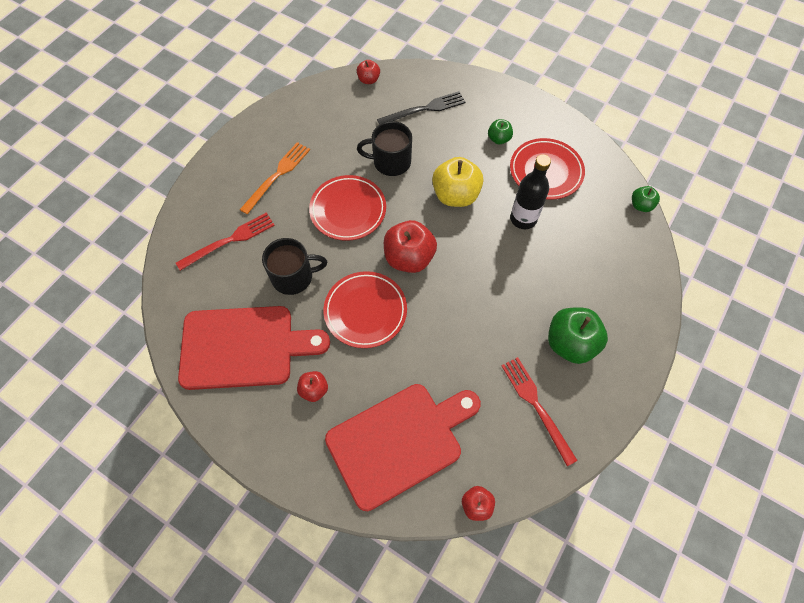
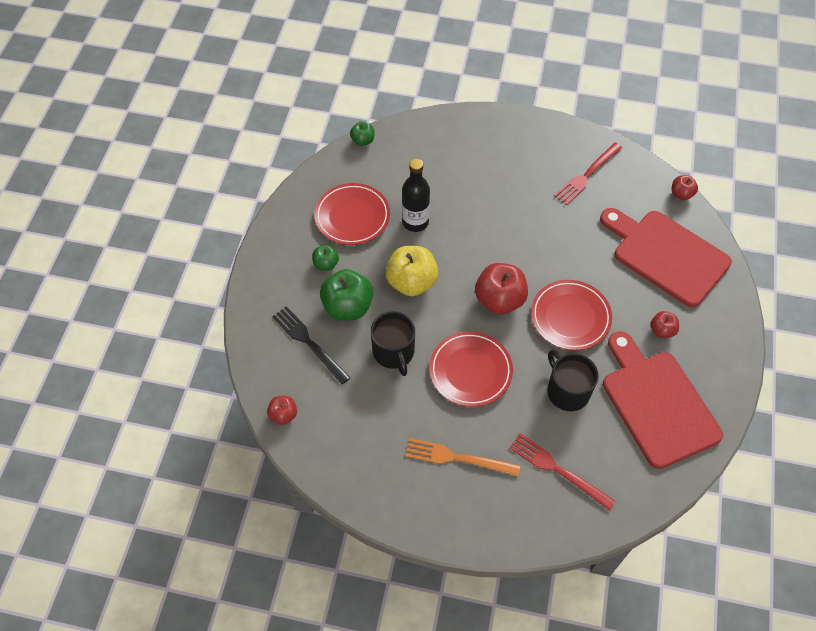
camera: 110 degrees left, 5 degrees down
(570, 343) = (522, 164): green apple -> green apple (348, 307)

